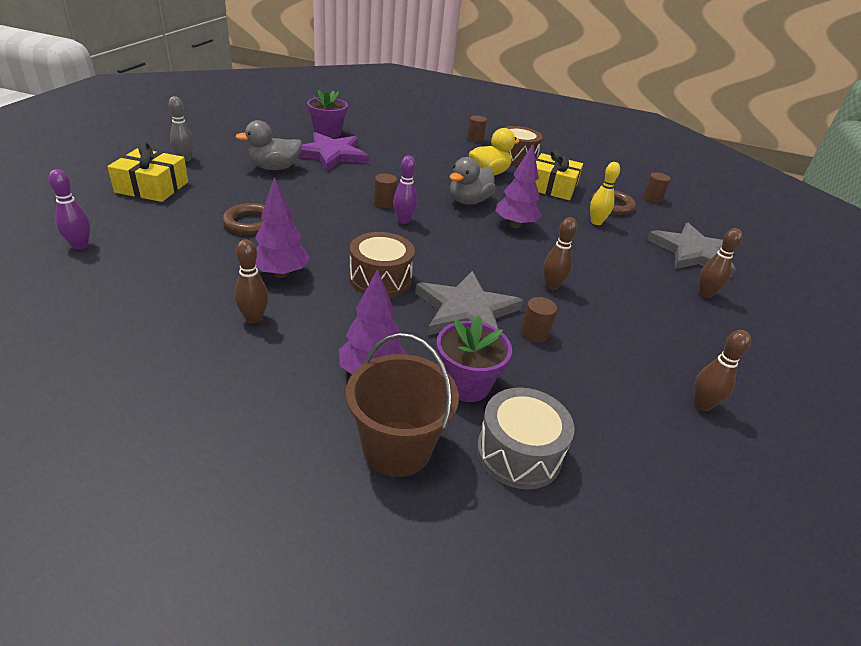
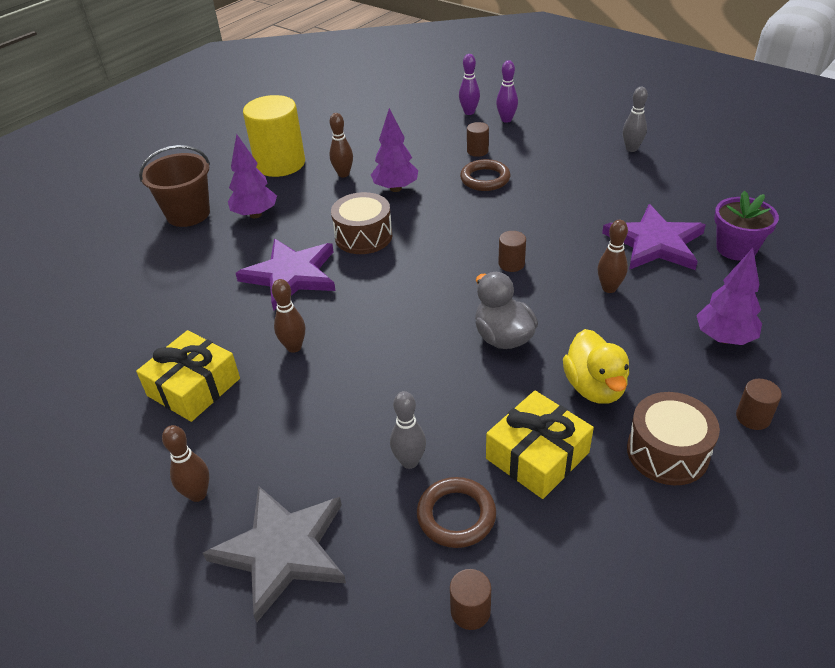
camera: 120 degrees right, 5 degrees up
(152, 187) = (565, 134): yellow gift -> yellow gift (193, 387)
(231, 388) = (280, 164): none -> yellow cylinder
(274, 168) = (610, 198): grey duck -> none
(403, 221) = (465, 270): purple bowling pin -> purple bowling pin (506, 120)
(466, 311) = (291, 275): grey star -> purple star
(466, 384) = (213, 253): purple flower pot -> none
(515, 225) = (429, 362): purple tree -> purple tree (724, 338)
(519, 453) = (142, 260): grey drum -> none
(534, 333) = (237, 308): brown cylinder -> brown cylinder (477, 151)
(596, 222) = (409, 461): yellow bowling pin -> grey bowling pin
(702, 405) = (86, 380): brown bowling pin -> brown bowling pin (609, 288)

